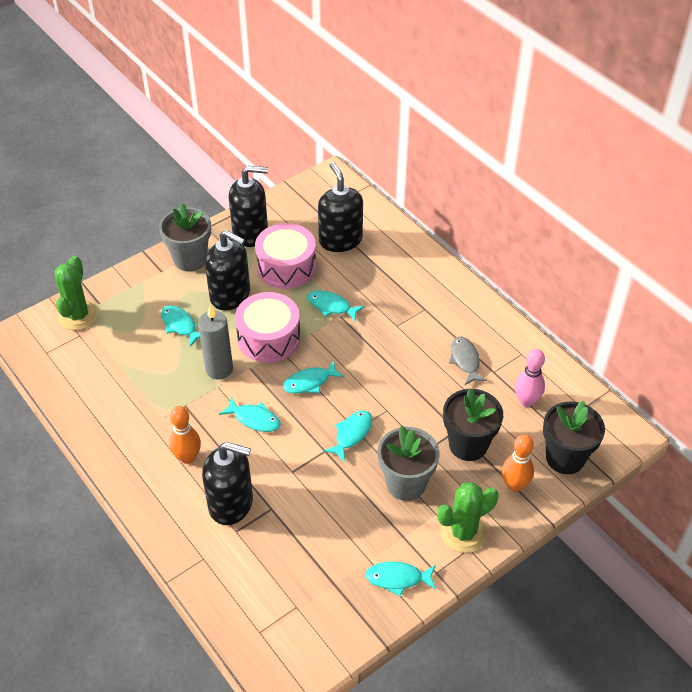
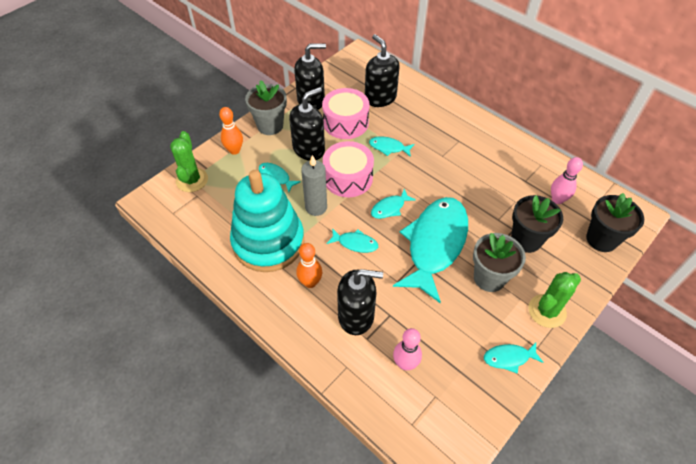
camera: 10 degrees left, 5 degrees up
(151, 403) = (268, 242): none -> turquoise stacking toy
(230, 295) = (309, 149): black soap dispenser -> black soap dispenser turned 60 degrees counterclockwise
(272, 565) = (405, 363): none -> pink bowling pin
(352, 434) = (435, 244): turquoise fish -> turquoise fish, size x2.39
(465, 360) = (501, 175): grey fish -> none
(514, 485) = (572, 266): orange bowling pin -> orange bowling pin (234, 150)

